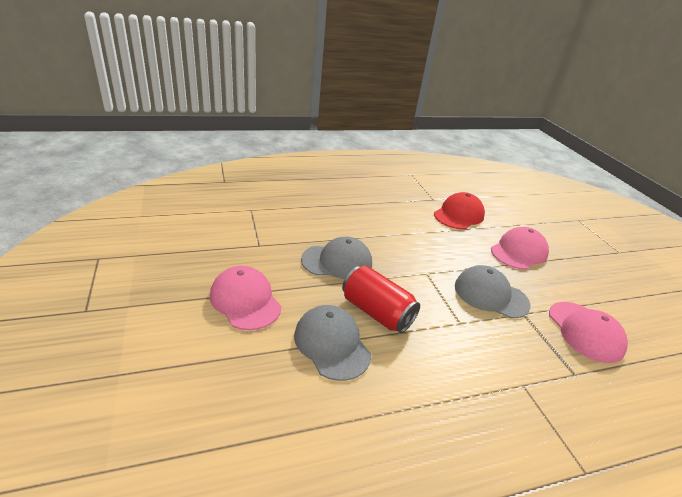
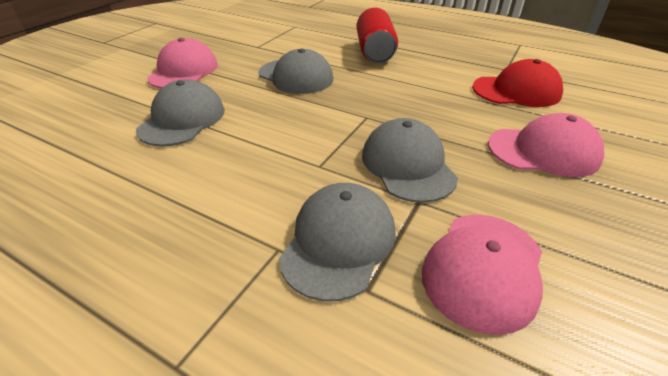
camera: 50 degrees right, 5 degrees up
(376, 312) = (257, 119): red can -> red can (375, 52)
(535, 360) = (338, 242): none -> grey cap

